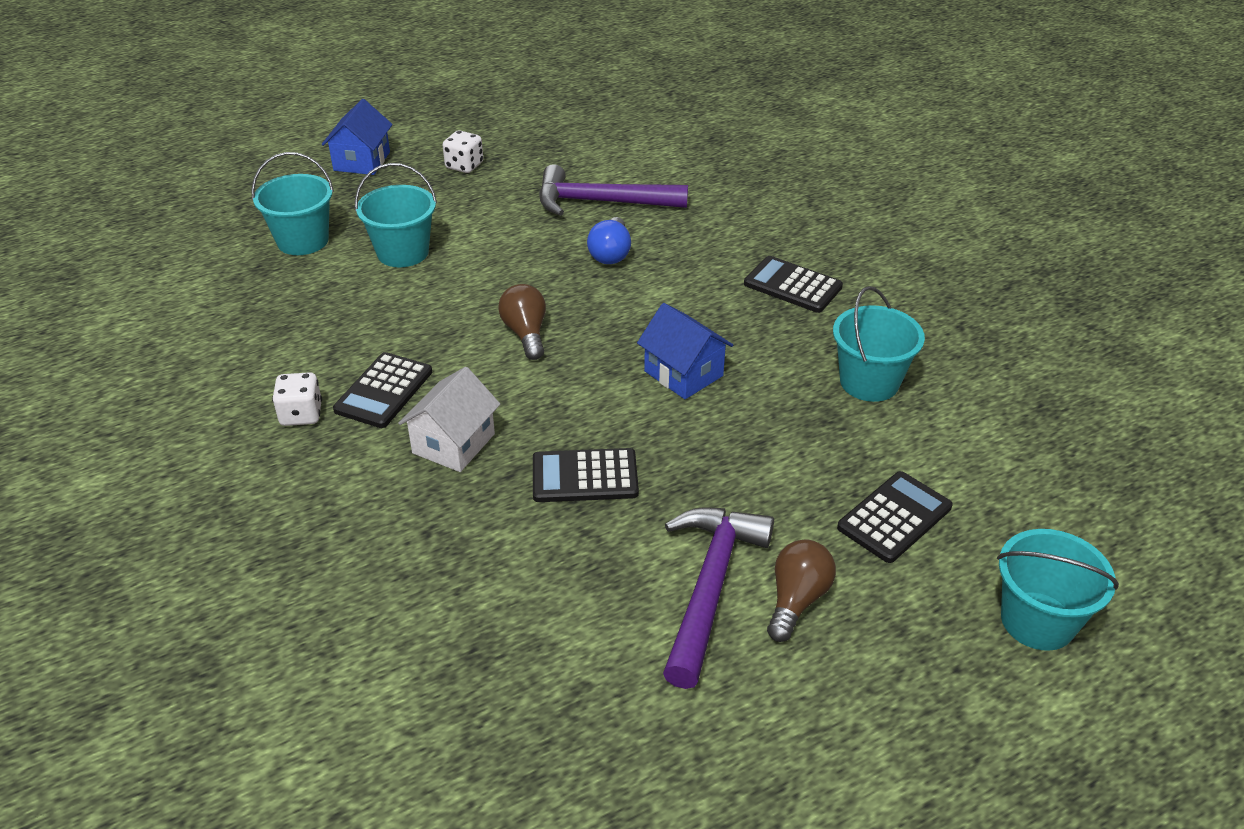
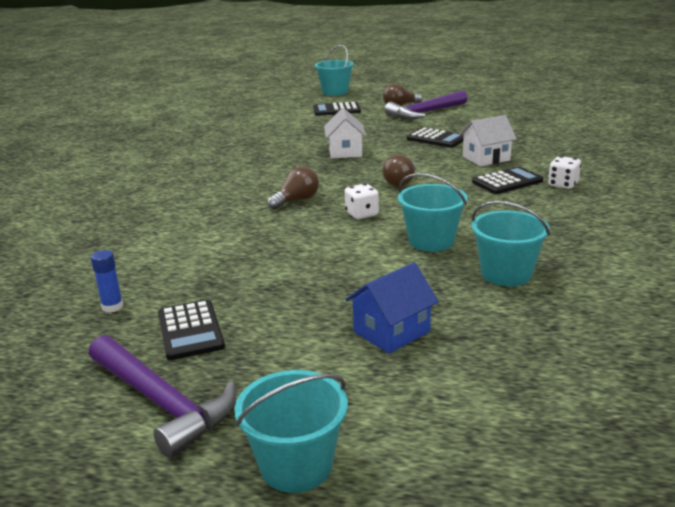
camera: 140 degrees left, 15 degrees down
(464, 166) = (304, 291): white dice -> white dice (362, 214)
(589, 108) = (112, 307): none -> blue glue stick
(601, 202) = (250, 228): purple hammer -> purple hammer (162, 402)
(610, 253) = (296, 200): blue light bulb -> brown light bulb
(683, 373) = (345, 152): blue house -> white house
(792, 285) = (233, 163): black calculator -> black calculator (190, 330)
(869, 382) = (273, 132): turquoise bucket -> turquoise bucket (296, 465)

